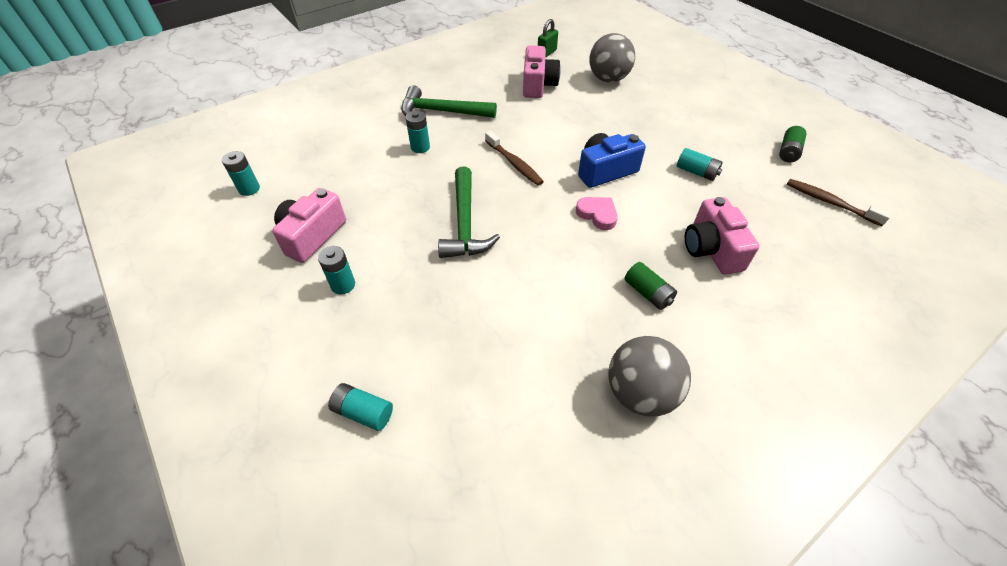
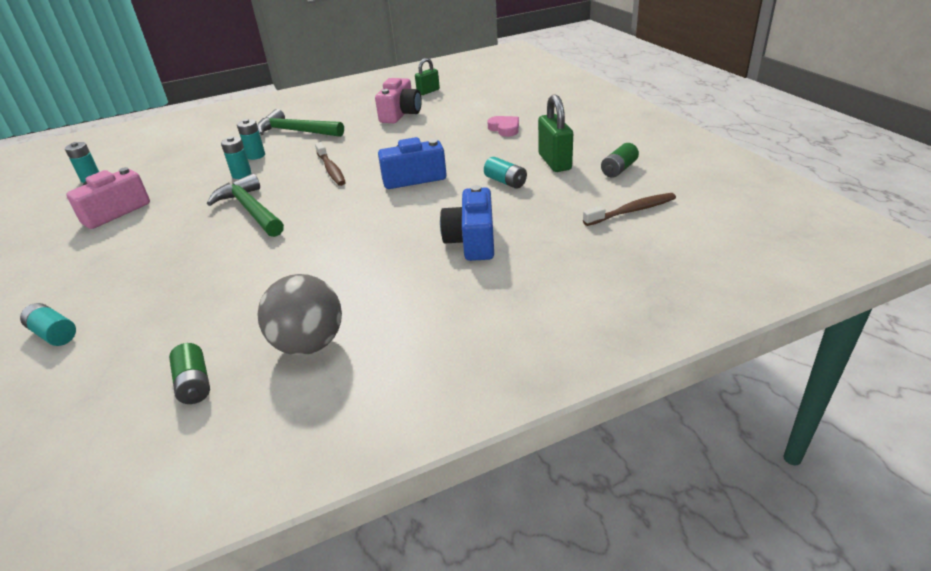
camera: 15 degrees right, 15 degrees down
(343, 285) = (111, 246): turquoise battery -> turquoise battery (241, 174)
(465, 223) = (250, 210): green hammer -> green hammer turned 135 degrees clockwise
(597, 214) = (379, 209): pink heart -> pink heart (505, 129)
(608, 79) = (473, 111): grey ball -> none
(647, 293) = (379, 270): green battery -> green battery (194, 384)
(711, 249) = (472, 241): pink camera -> blue camera
(726, 145) = (554, 162): none -> green padlock
(829, 202) = (632, 211): brown toothbrush -> brown toothbrush turned 105 degrees clockwise

